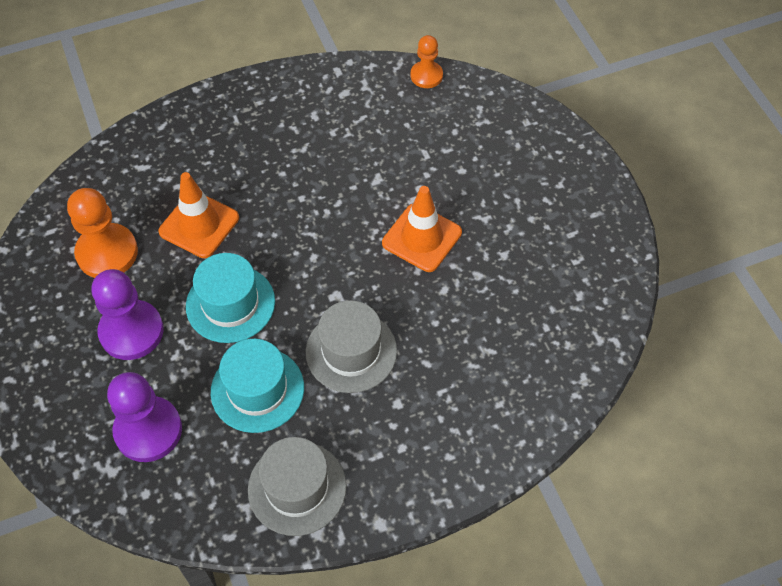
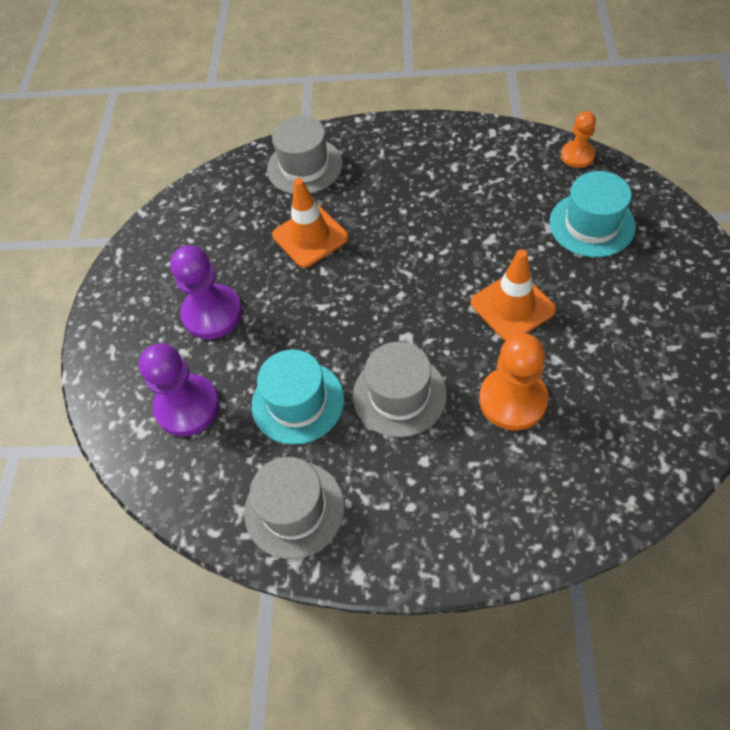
camera: 30 degrees right, 0 degrees up
(107, 253) = (222, 239): orange pawn -> orange pawn (512, 400)
(161, 153) = (304, 166): none -> grey hat
(230, 304) = (307, 315): turquoise hat -> turquoise hat (591, 224)

